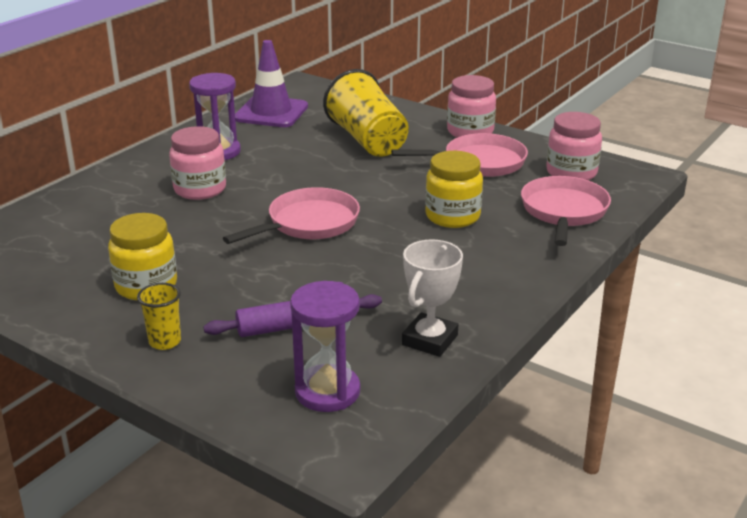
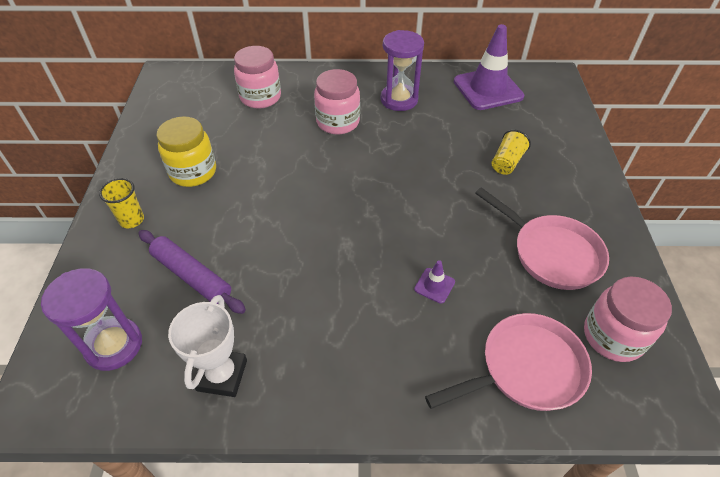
camera: 55 degrees right, 20 degrees up
(308, 224) = (341, 203): pink pan -> none
(367, 140) = (507, 162): yellow cup -> yellow cup, size x0.47
(430, 340) = (222, 375): white trophy -> white trophy turned 75 degrees counterclockwise
(452, 216) = (434, 285): yellow jar -> purple traffic cone
(470, 132) = (602, 216): pink jar -> pink jar (260, 97)

